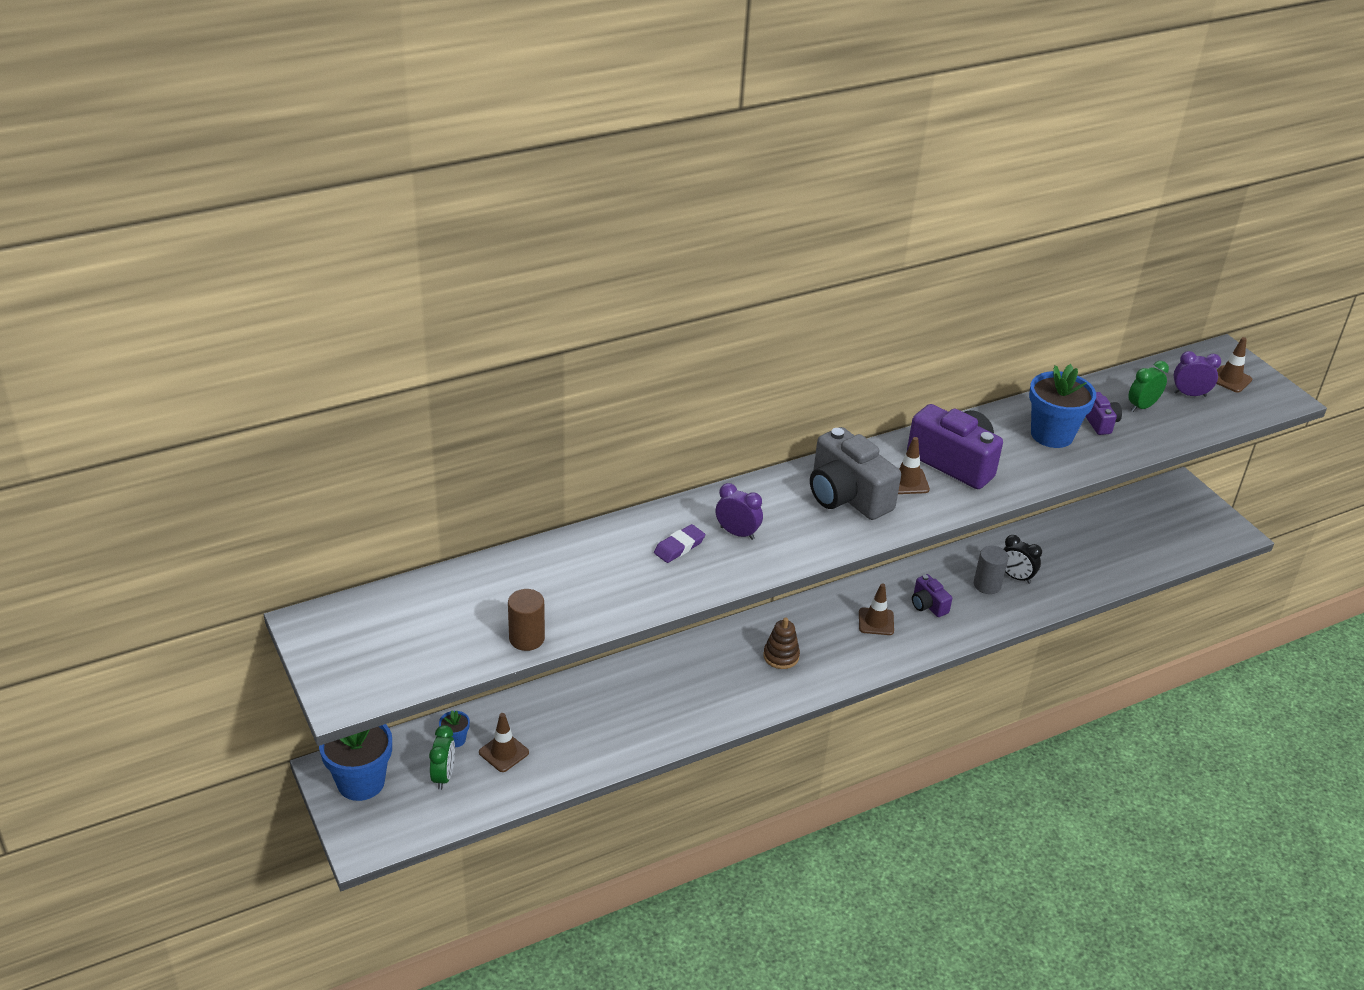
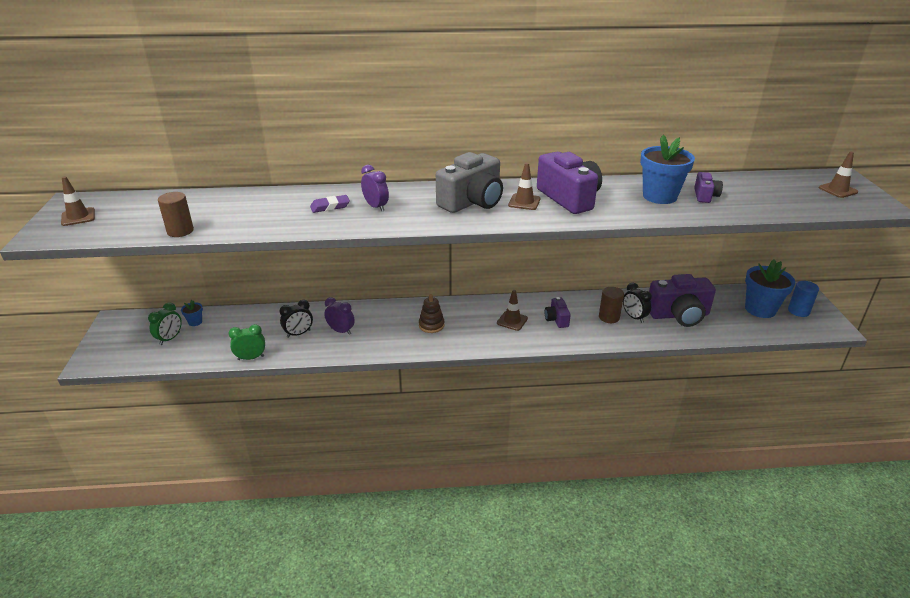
camera: 25 degrees right, 5 degrees down
(361, 782) = (123, 330): blue flower pot -> blue flower pot (760, 309)
(504, 752) = (215, 335): brown traffic cone -> brown traffic cone (78, 217)
(617, 717) = (298, 333): none -> black clock
(847, 496) = (472, 202): grey camera -> grey camera turned 120 degrees counterclockwise
(987, 585) = (609, 317): grey cylinder -> brown cylinder
(1064, 560) = (679, 315): none -> purple camera
(1142, 406) = (748, 193): green clock -> green clock (251, 358)
(1189, 394) = (795, 192): purple clock -> purple clock (341, 331)
(1190, 519) = (798, 311): none -> blue cylinder

